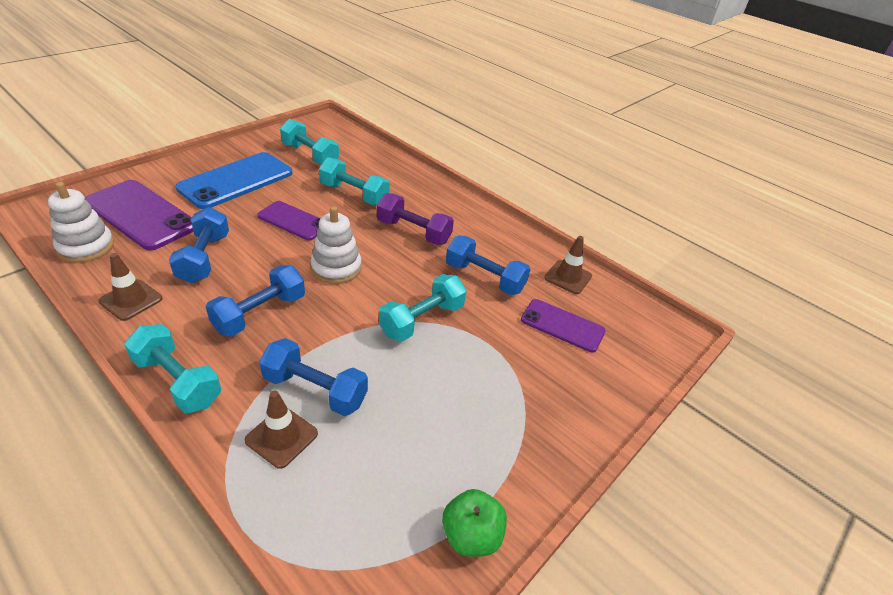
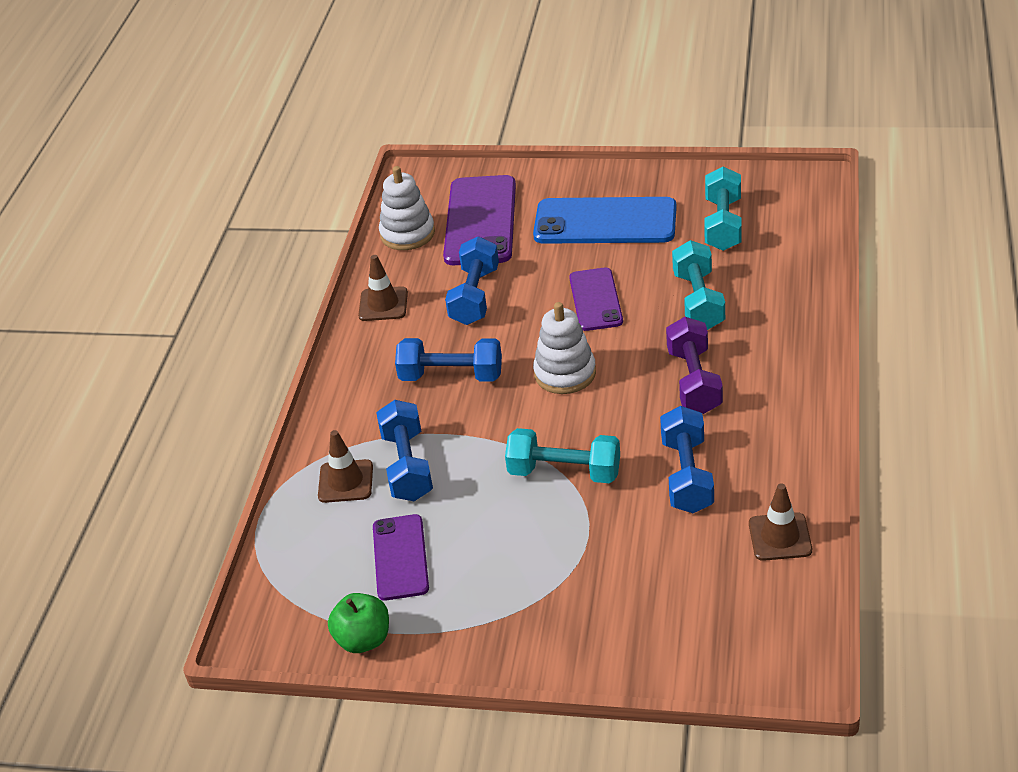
camera: 65 degrees right, 0 degrees up
(178, 381) = (337, 393): turquoise dumbbell -> none
(204, 258) = (475, 296): blue dumbbell -> blue dumbbell turned 45 degrees counterclockwise
(562, 325) = (684, 573): purple phone -> purple phone (400, 557)

